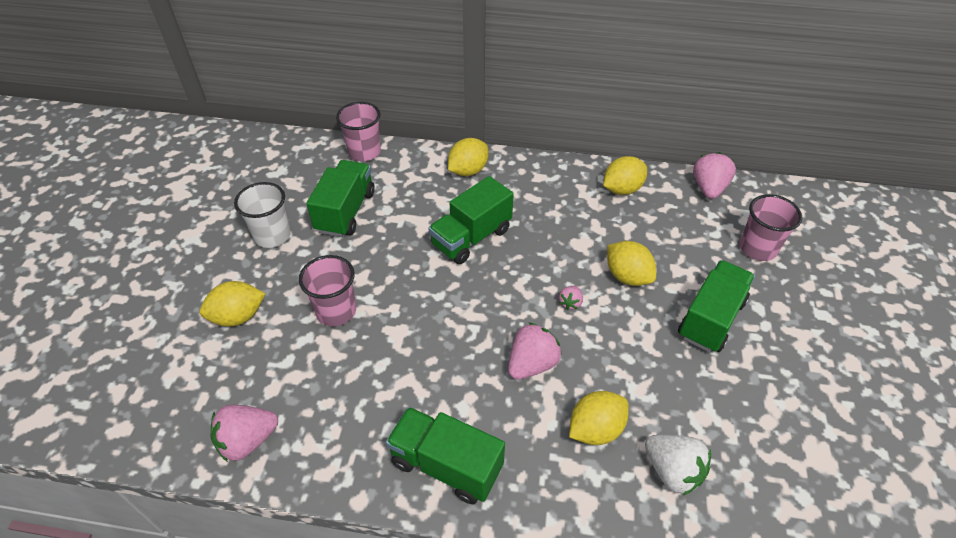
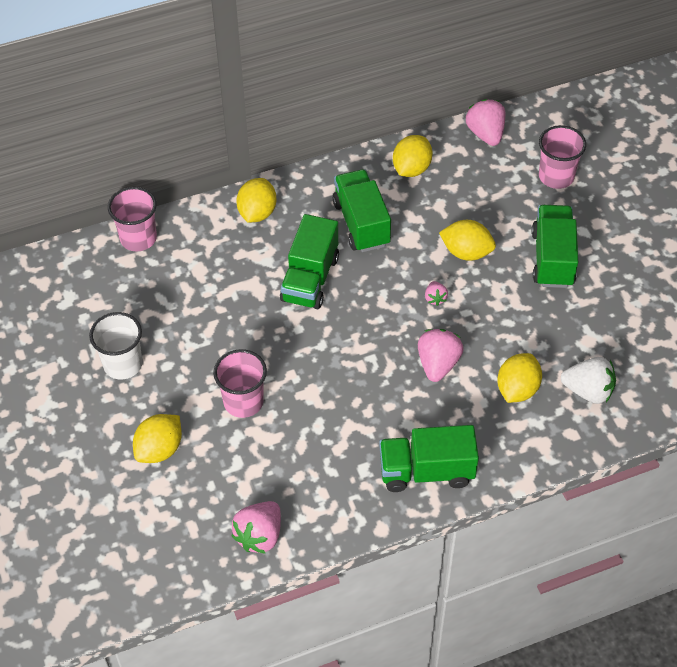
camera: 30 degrees left, 5 degrees up
(345, 212) = (173, 308): green truck -> green truck (361, 223)

